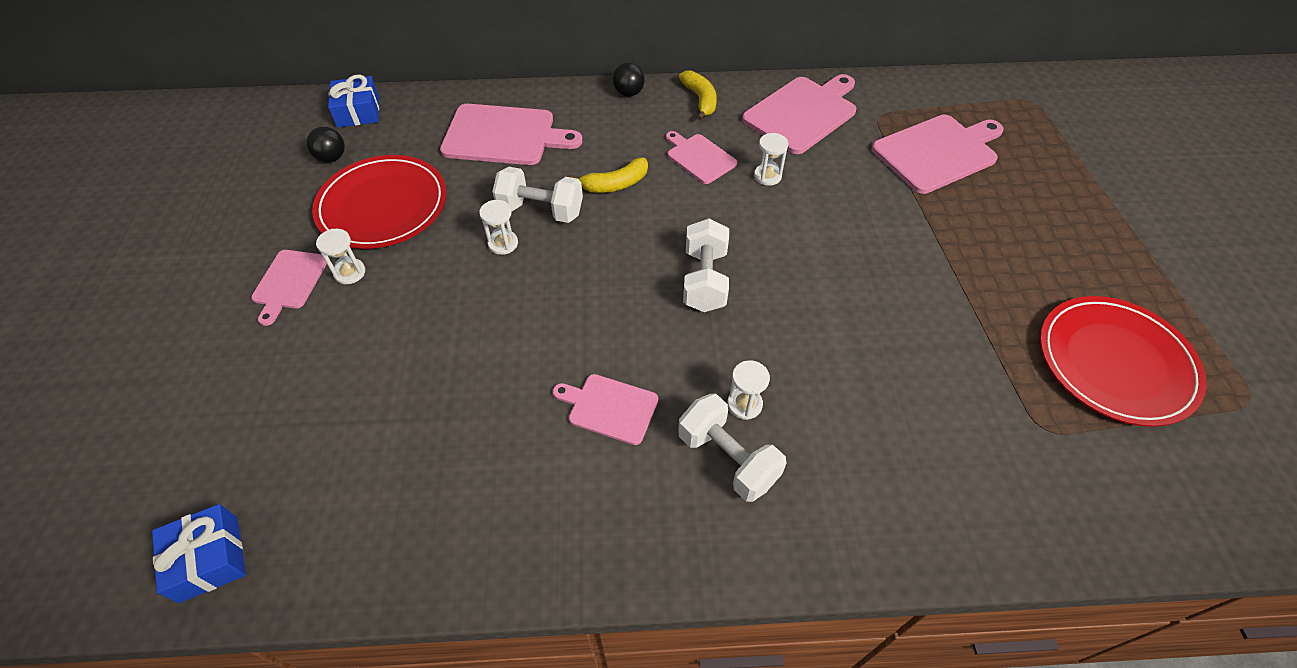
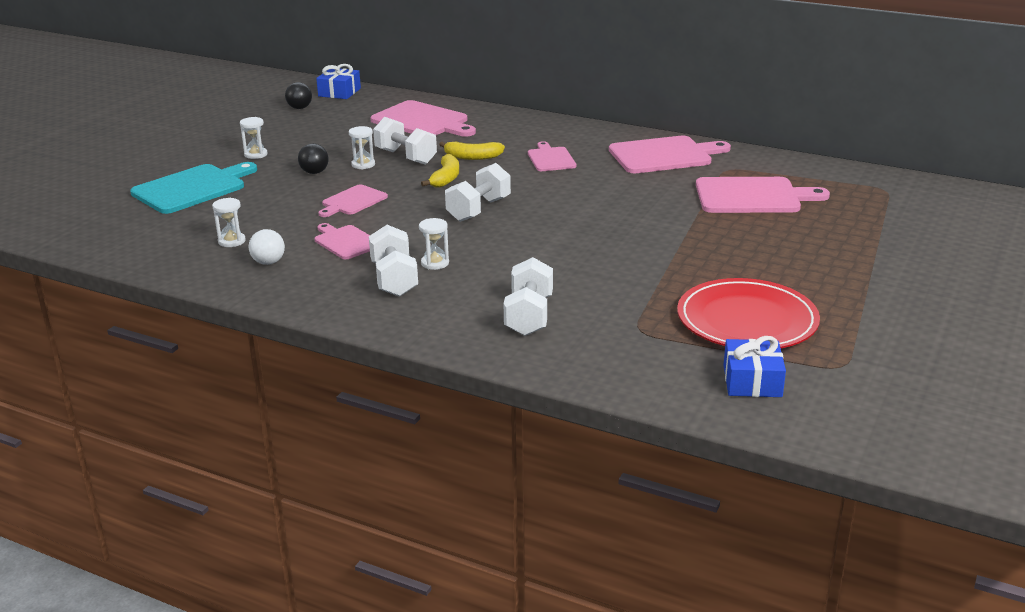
camera: 30 degrees right, 25 degrees down
(209, 559) = (68, 232): blue gift -> blue gift (752, 381)
(289, 282) = (217, 150): pink cutting board -> pink cutting board (352, 201)
(319, 378) = (192, 188): none -> turquoise cutting board
(383, 206) = (307, 133): red plate -> none
(550, 496) = (268, 262): none -> white ball
(628, 93) = (538, 120): black ball -> black ball (314, 172)
(700, 100) = (589, 133): yellow banana -> yellow banana (446, 178)
(767, 176) = (591, 177): white hourglass -> white hourglass (231, 241)
(924, 459) = (529, 316): none -> white dumbbell

